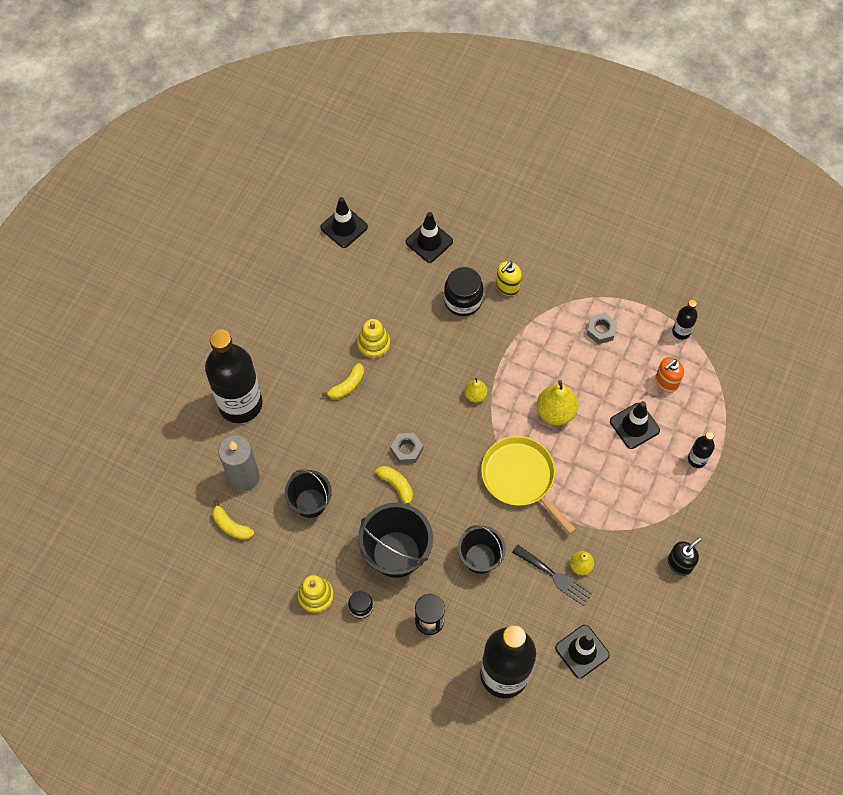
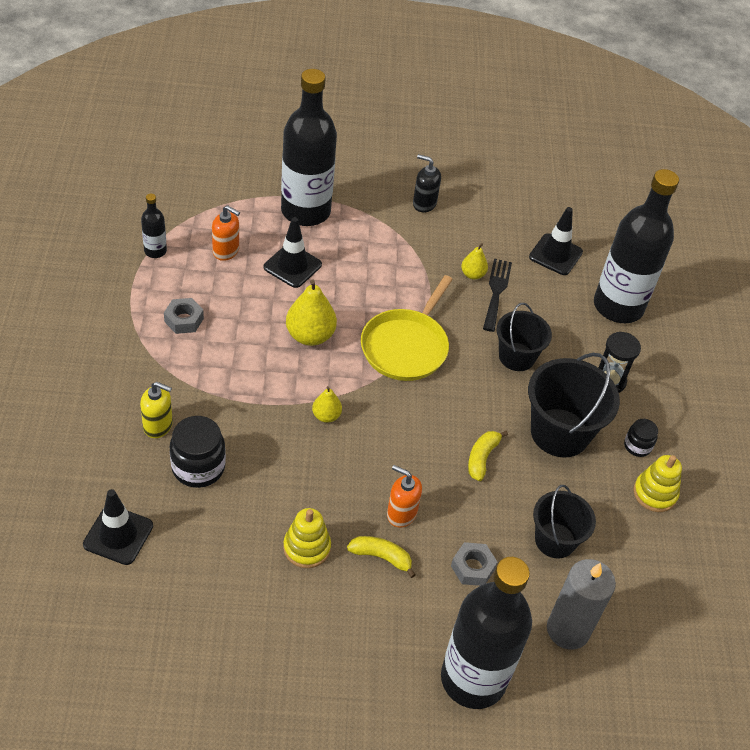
camera: 120 degrees left, 15 degrees down
(231, 526) = (635, 618): yellow banana -> none
(344, 227) = (130, 655): black traffic cone -> none
(374, 411) = (401, 513): none -> orange soap dispenser
(407, 450) = (432, 462): grey nut -> grey nut (472, 567)
(697, 459) = (305, 211): black bottle -> black bottle, size x2.34

